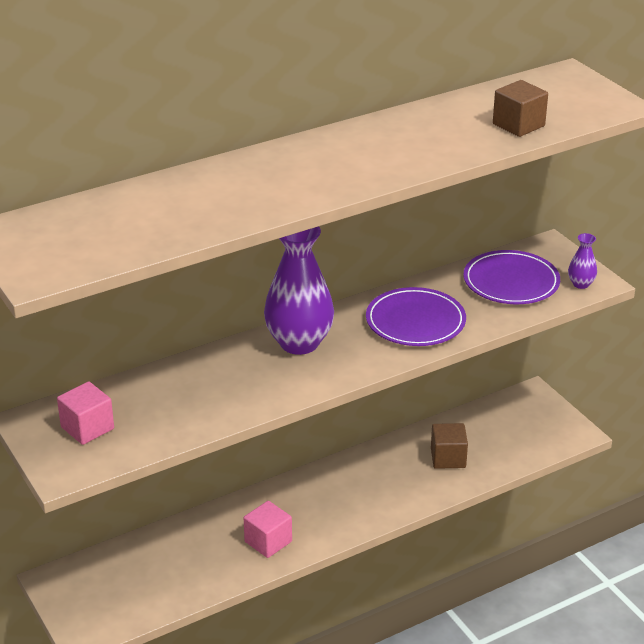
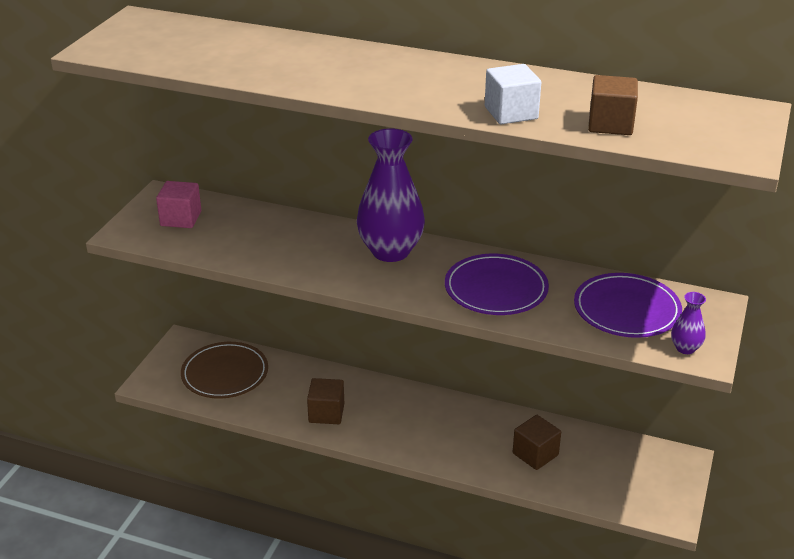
camera: 50 degrees right, 0 degrees up
(137, 576) = (225, 374): none -> brown plate
(268, 541) = (326, 413): pink cube -> brown cube
(450, 150) = (511, 113): none -> white cube

